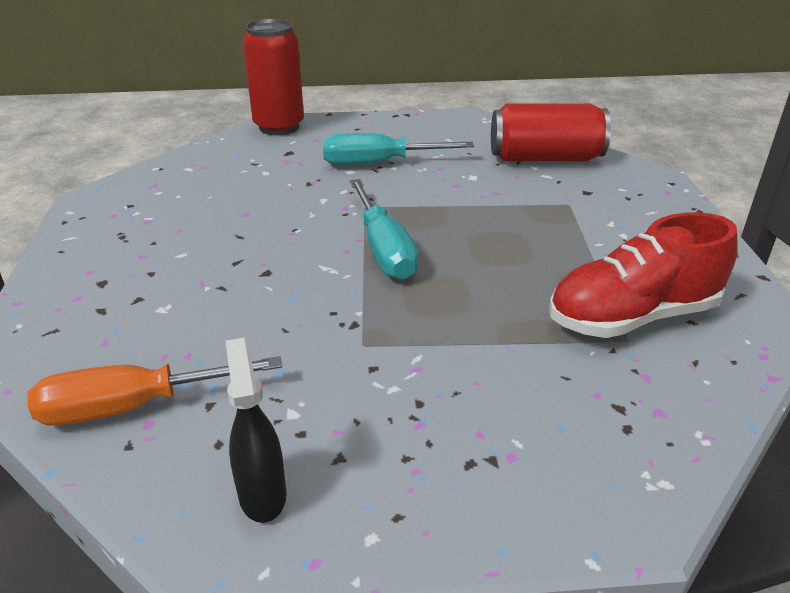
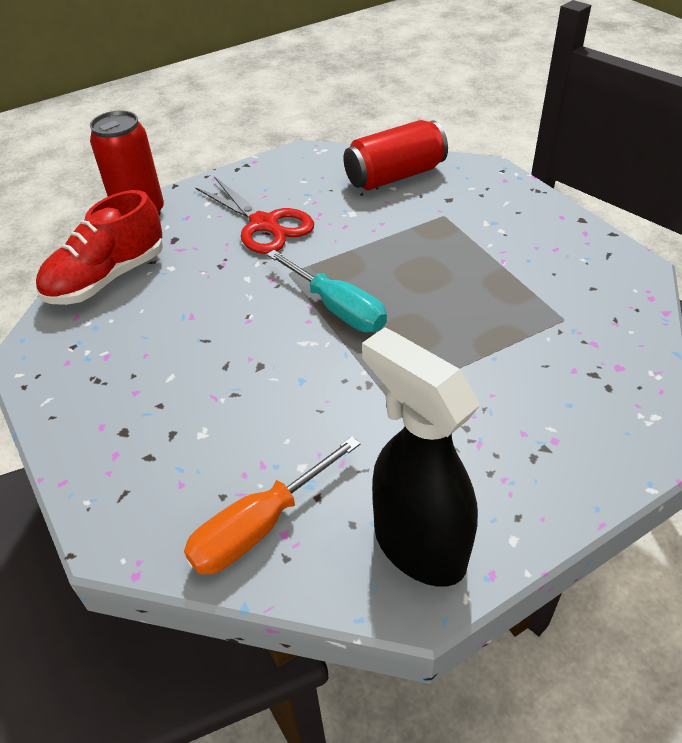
camera: 25 degrees left, 10 degrees up
(262, 494) = (418, 546): black spray bottle -> black spray bottle, size x1.87
(379, 163) = (265, 224): turquoise screwdriver -> red scissors
(632, 316) = (554, 299): red shoe -> red shoe (107, 278)

